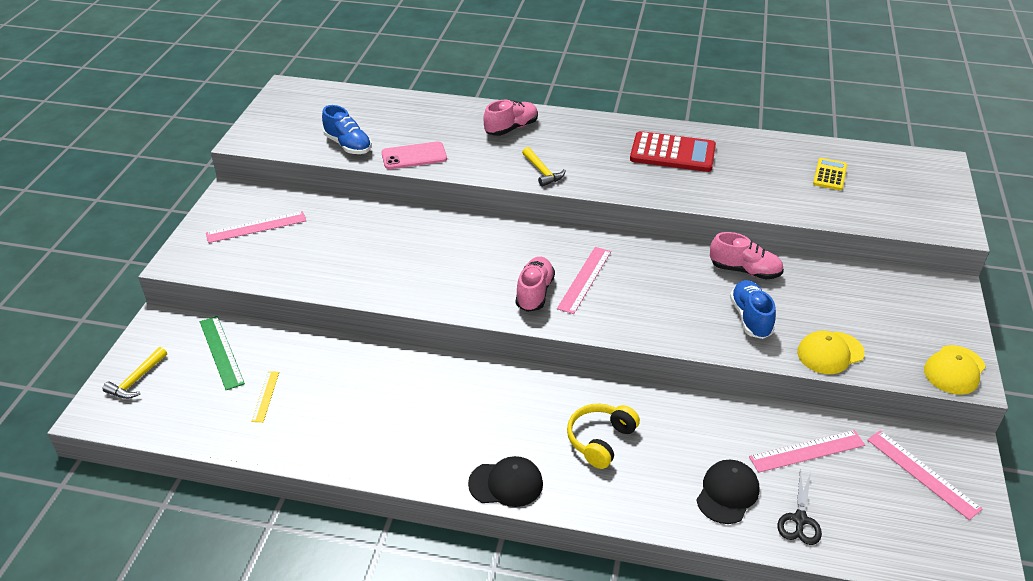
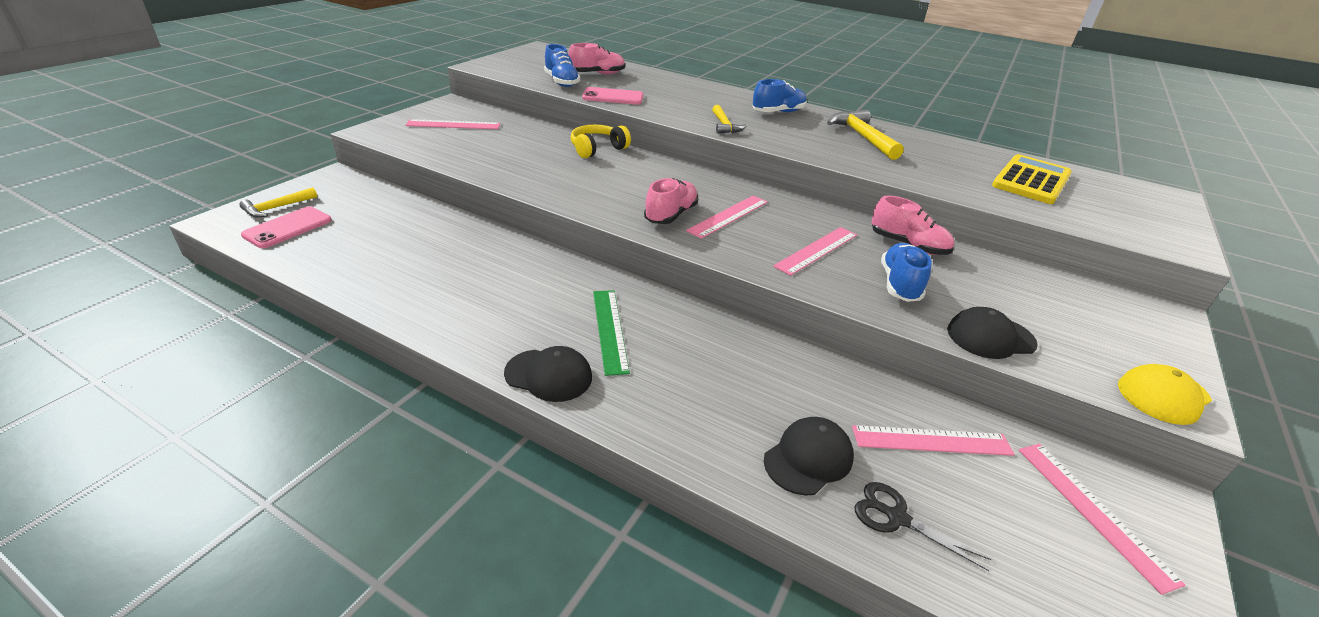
camera: 15 degrees right, 5 degrees down
(168, 401) = (288, 228): none -> pink phone
(221, 352) = (364, 206): green ruler -> green ruler (610, 330)
(265, 396) = (372, 244): yellow ruler -> none
(511, 128) = (713, 97): pink shoe -> pink shoe (597, 74)
(583, 136) = (778, 112): none -> blue shoe
(600, 440) = (678, 363): yellow headphones -> yellow headphones (597, 149)
(672, 153) = (862, 137): red calculator -> yellow hammer
(674, 299) = (817, 250): none -> pink ruler
(800, 519) = (897, 517): black scissors -> black scissors turned 90 degrees clockwise
(830, 175) = (1031, 180): yellow calculator -> yellow calculator, size x1.78
(830, 353) = (990, 337): yellow cap -> black cap

